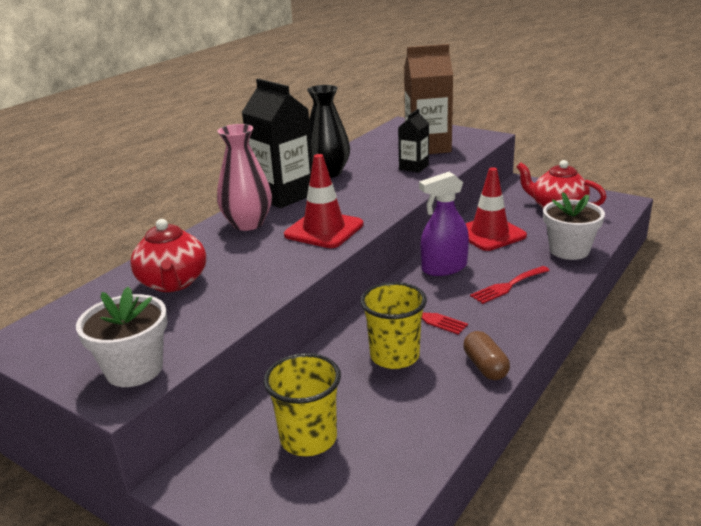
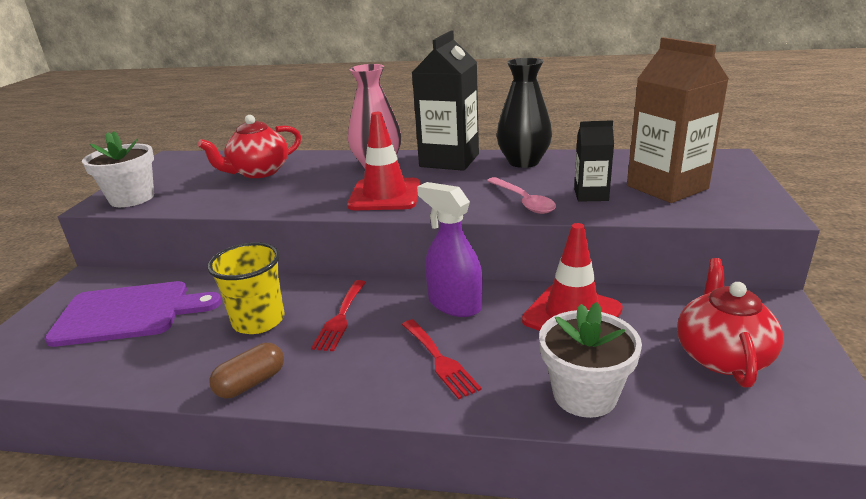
camera: 65 degrees right, 0 degrees up
(308, 438) = (129, 313): yellow cup -> purple cutting board
(399, 187) = (523, 201): none -> pink spoon
(508, 286) = (440, 360): red fork -> red fork turned 150 degrees counterclockwise

